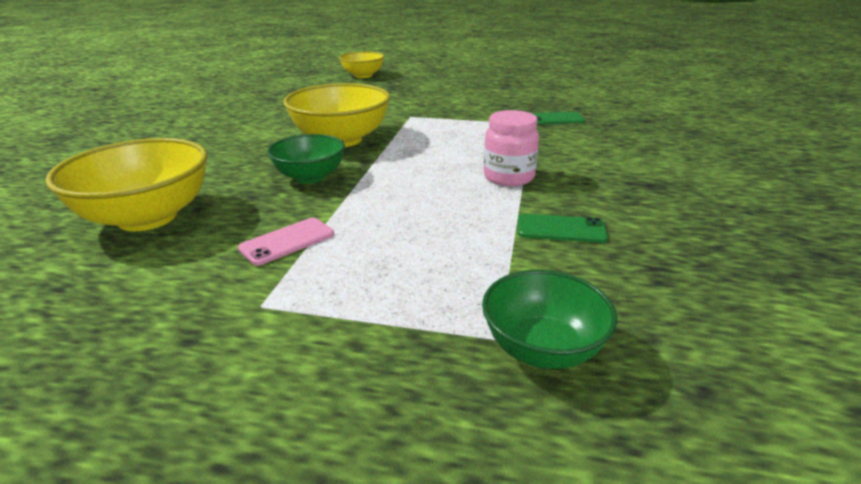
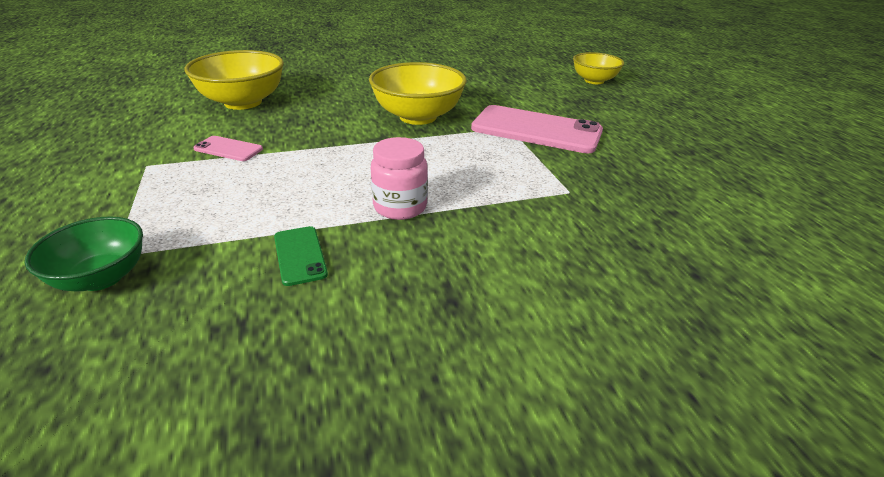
camera: 60 degrees right, 5 degrees up
(310, 177) = (334, 127): green bowl -> none
(426, 110) = (536, 130): none -> pink phone
(554, 119) = (603, 203): green phone -> none

